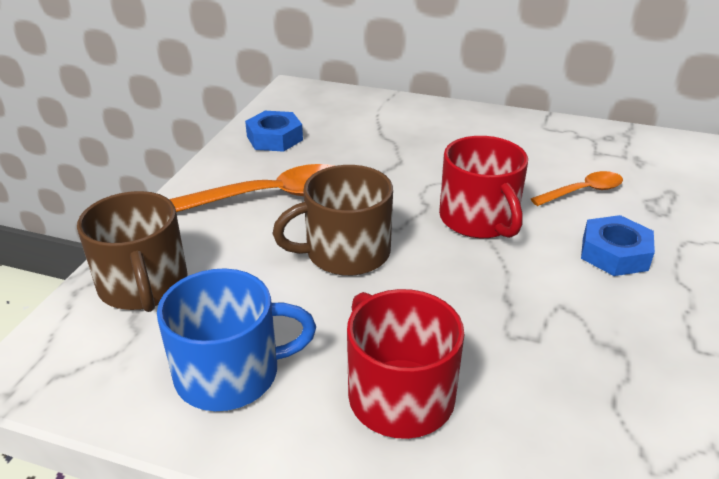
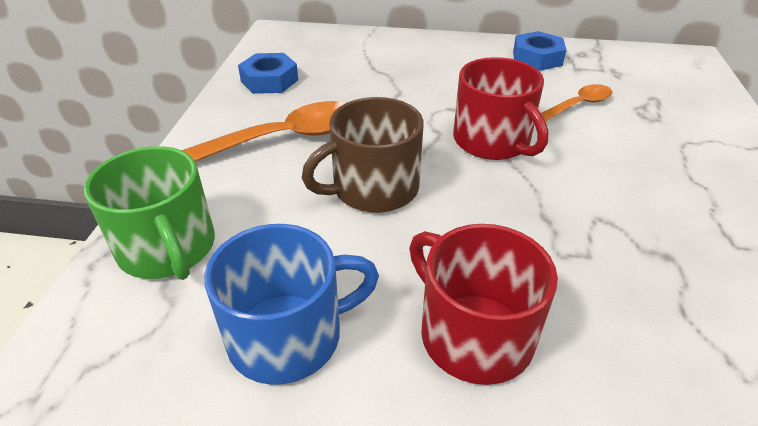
camera: 10 degrees left, 5 degrees up
(143, 285) = (168, 248): brown mug -> green mug
(614, 253) = (627, 161): blue nut -> blue nut (537, 58)

